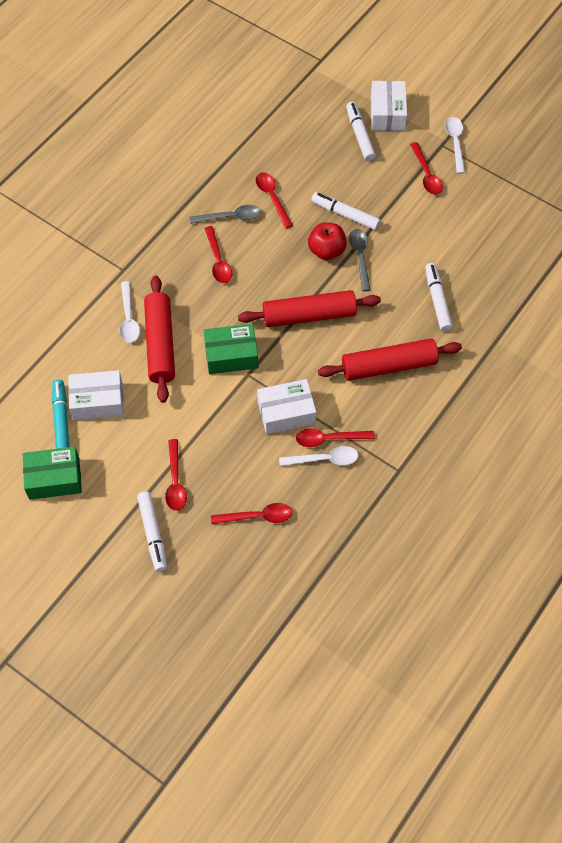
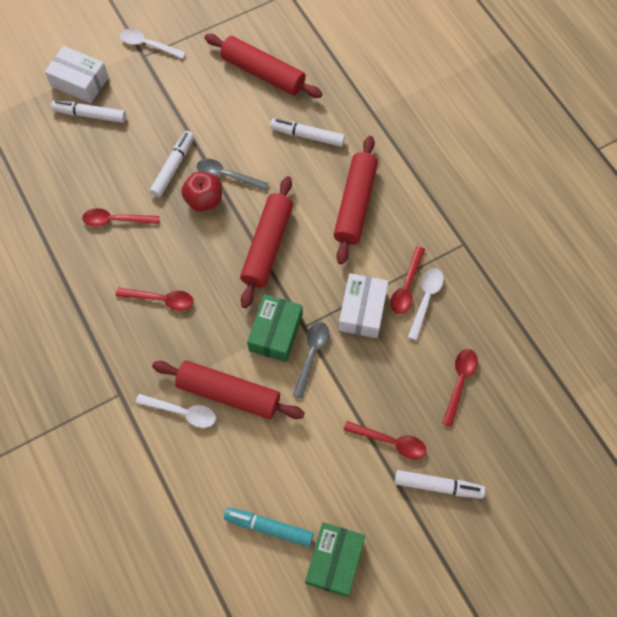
camera: 65 degrees left, 5 degrees up
(98, 401) = (265, 481): white box -> none
(230, 217) = (116, 267): grey spoon -> grey spoon (311, 355)
(345, 215) = (173, 167): white marker -> white marker turned 150 degrees clockwise
(426, 174) = (168, 82): red spoon -> none
(482, 239) = (263, 73): none -> red rolling pin

